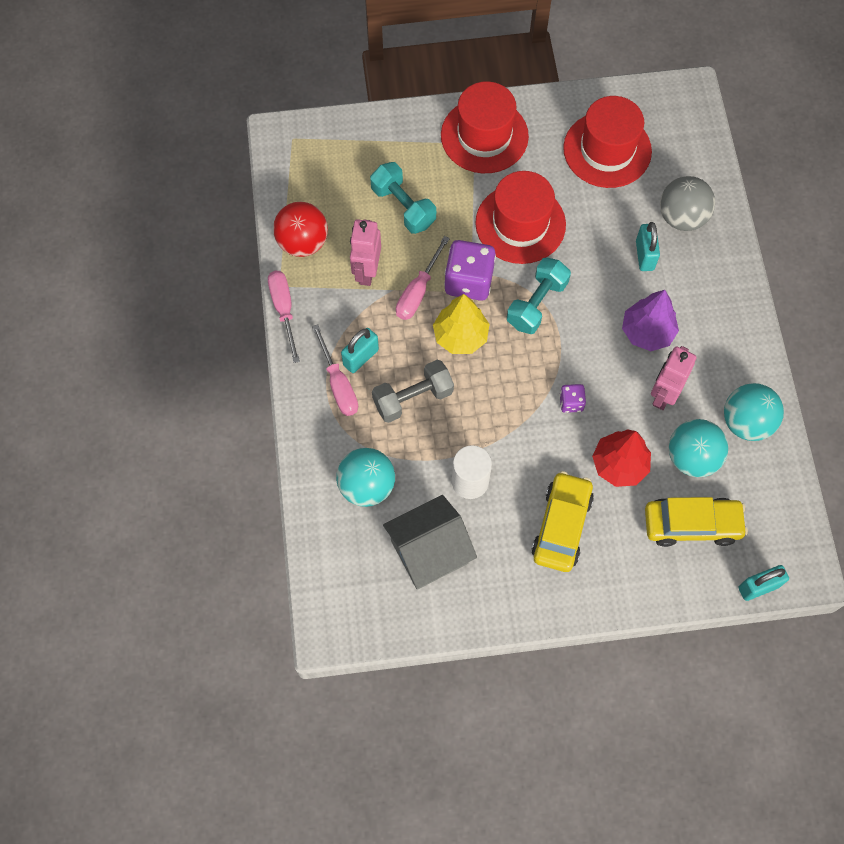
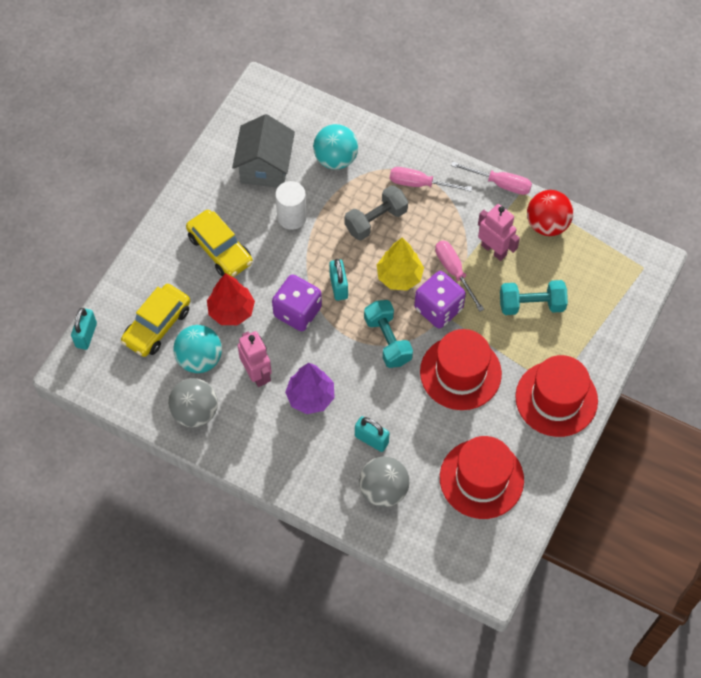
camera: 125 degrees right, 5 degrees down
(360, 357) = (429, 208): turquoise padlock -> turquoise padlock (338, 286)
(413, 398) = (376, 220): grey dumbbell -> grey dumbbell turned 45 degrees clockwise
(571, 402) = (297, 312): purple dice -> purple dice, size x2.00
(746, 422) = (195, 412): turquoise ball -> grey ball

